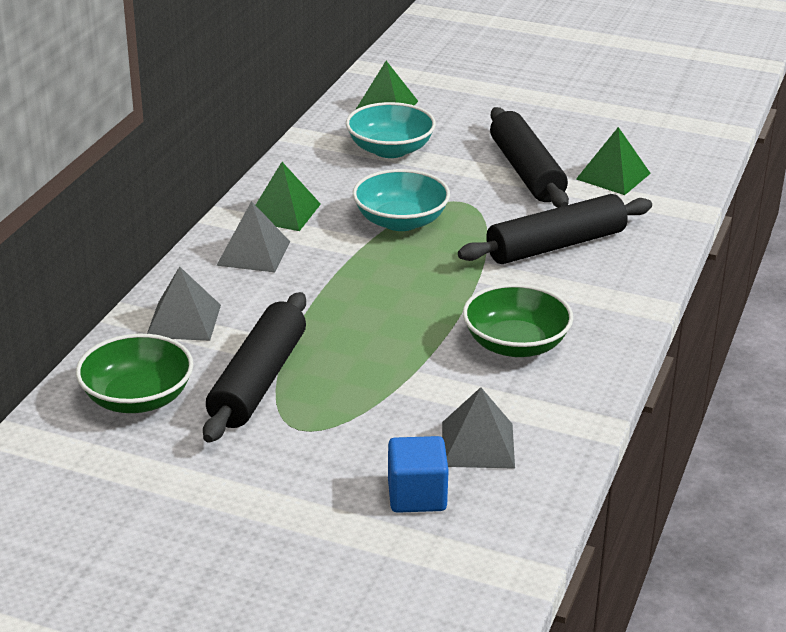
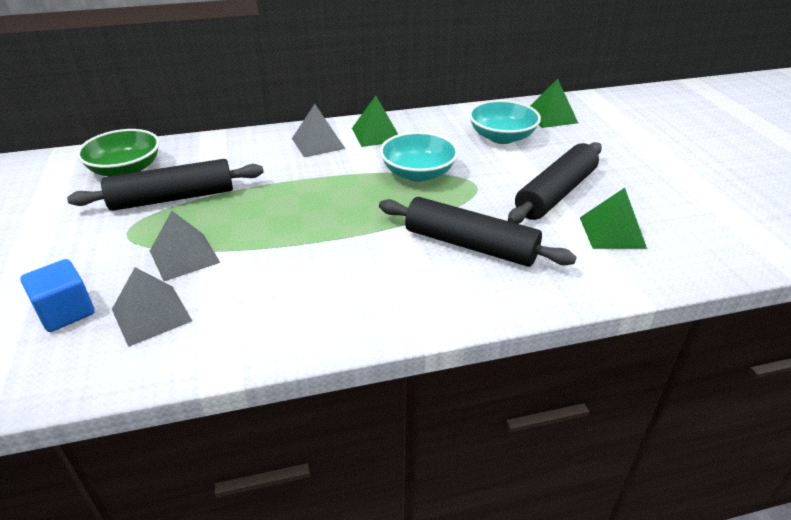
camera: 55 degrees right, 5 degrees up
(183, 320) = (221, 152): grey pyramid -> grey pyramid (184, 256)
(515, 344) = (307, 280): green bowl -> none

